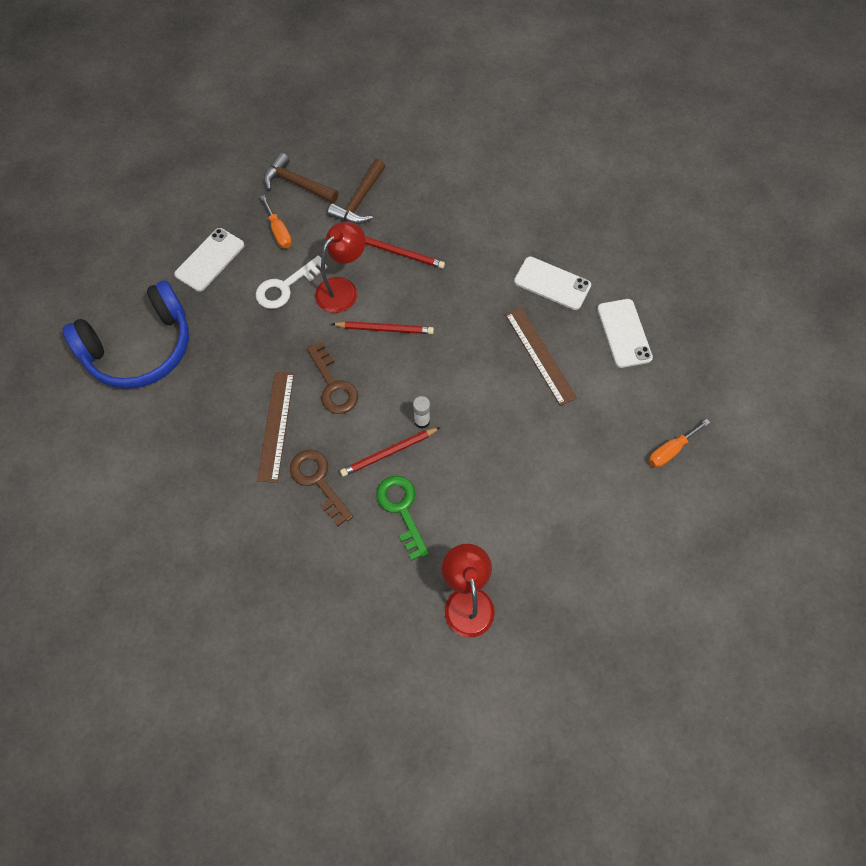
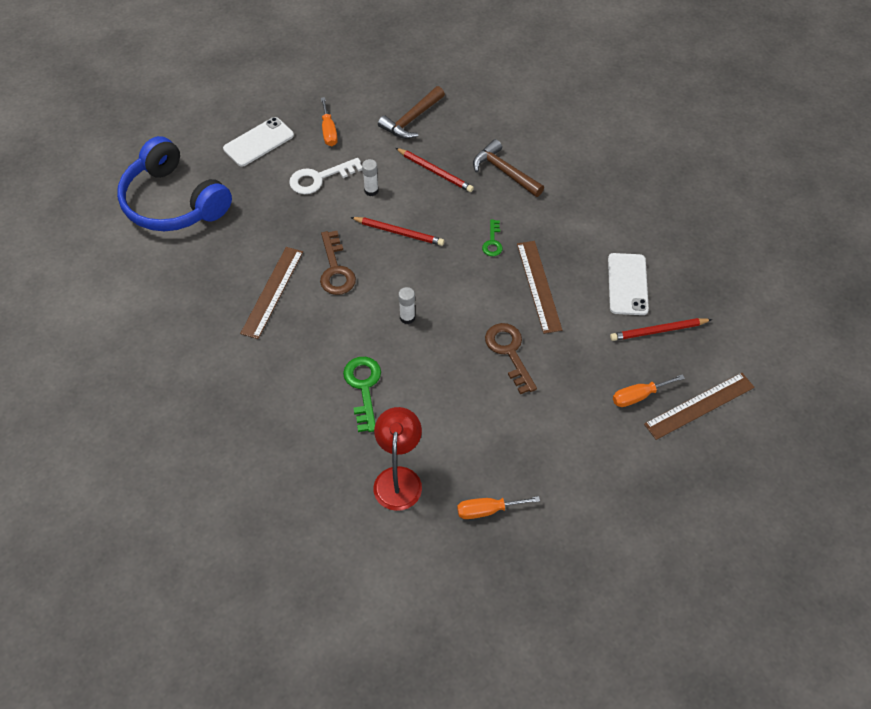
camera: 15 degrees right, 10 degrees down
(140, 348) = (173, 202): blue headphones -> blue headphones turned 60 degrees clockwise
(297, 184) = (358, 94): brown hammer -> brown hammer (504, 172)
(318, 481) = (295, 346): brown key -> brown key (509, 352)
(343, 289) = (371, 191): red lamp -> white glue stick
(389, 452) = (368, 337): red pencil -> red pencil (658, 331)
(481, 318) = (492, 242): none -> green key
(552, 283) = (571, 226): white phone -> none
(564, 611) = (487, 510): none -> orange screwdriver
(729, 446) = (699, 405): none -> brown ruler

